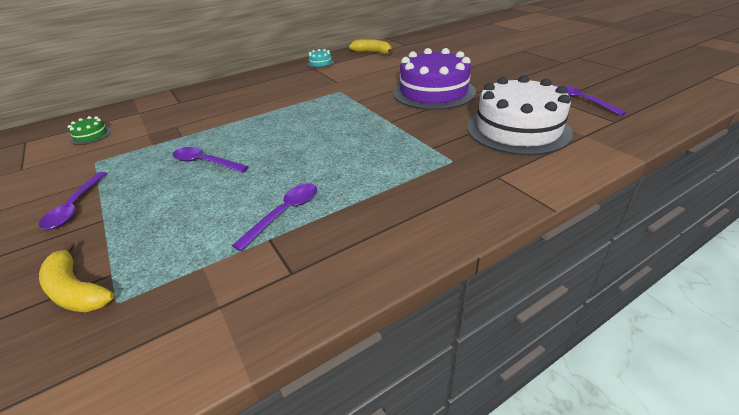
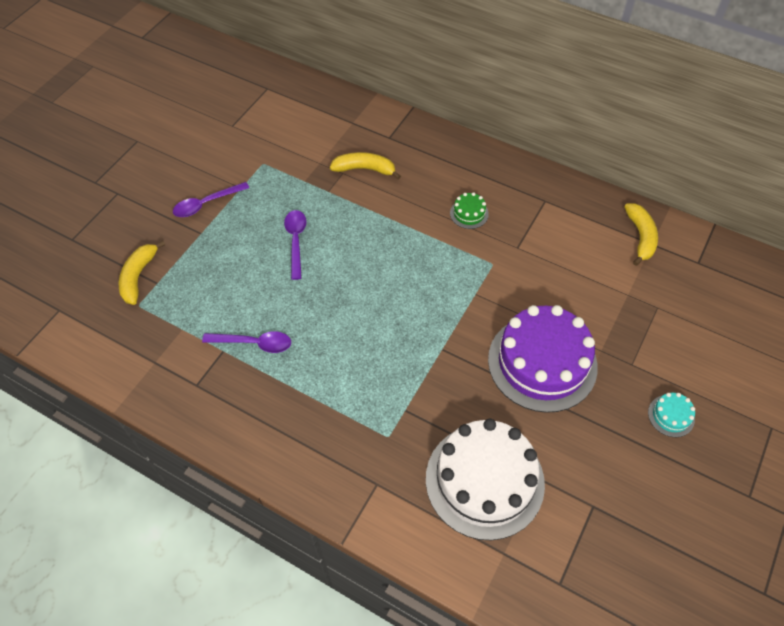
camera: 60 degrees right, 20 degrees up
(91, 136) = (297, 124): green cake -> green cake (469, 213)
(189, 117) = (365, 169): none -> yellow banana
(320, 63) = (565, 199): turquoise cake -> turquoise cake (671, 416)
(581, 100) = (605, 538): purple spoon -> none

